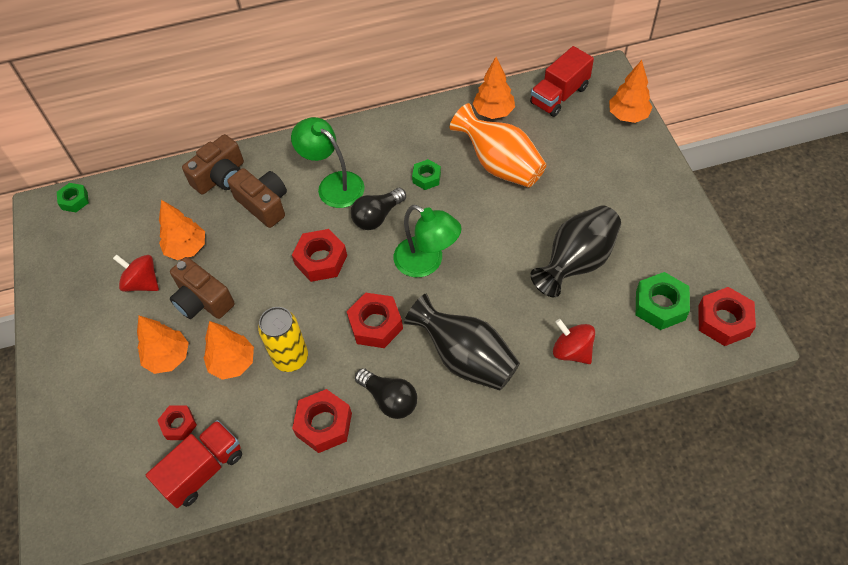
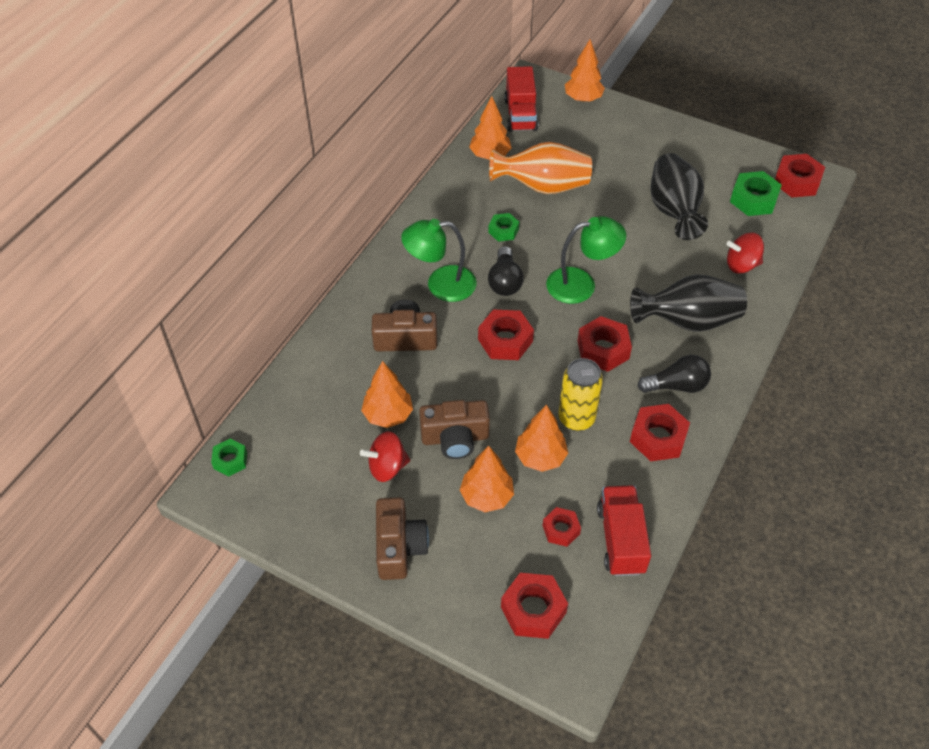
camera: 50 degrees left, 5 degrees down
(94, 460) = (533, 610): none -> red nut
(220, 177) = (340, 346): brown camera -> brown camera (399, 547)

